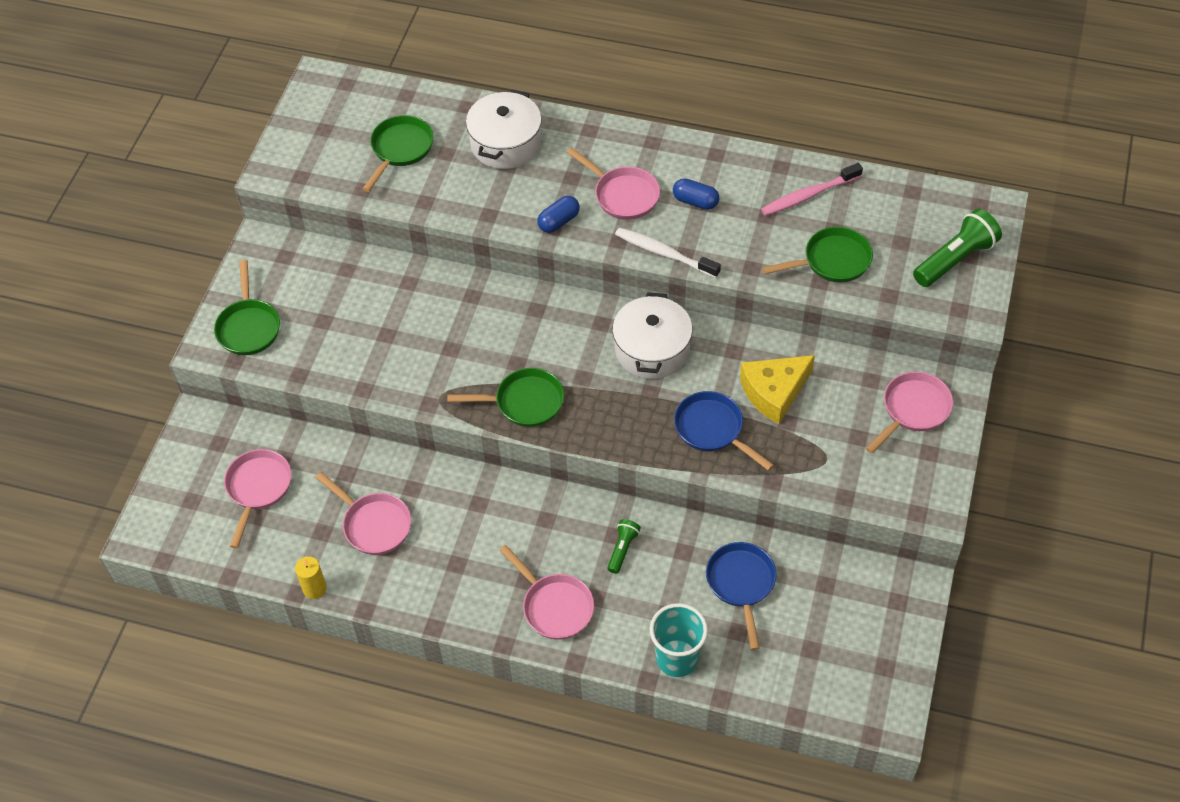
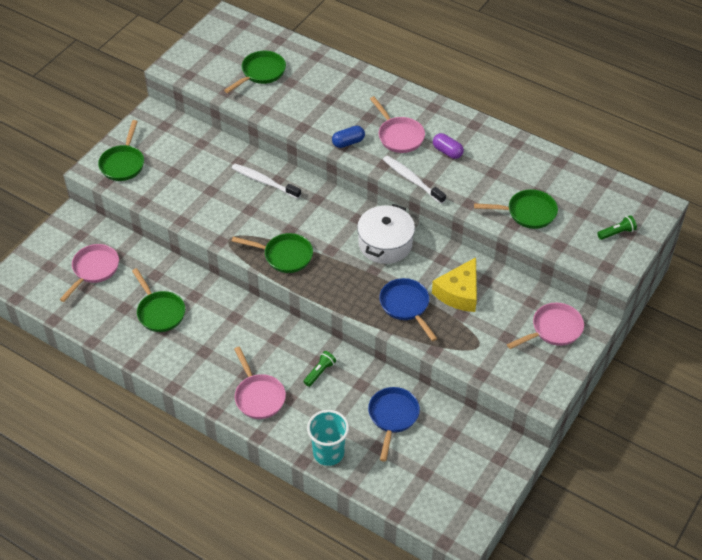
camera: 15 degrees right, 5 degrees down
(314, 588) = (105, 342): yellow candle -> none
(374, 524) = (160, 312): pink pan -> green pan
(455, 303) = (264, 182): none -> white toothbrush
(505, 143) = (333, 85): white pot -> none
(695, 201) = (447, 152): blue capsule -> purple capsule
(774, 392) = (459, 293): yellow cheese -> yellow cheese turned 45 degrees counterclockwise
(808, 195) = (528, 166): pink toothbrush -> none
(955, 259) = (617, 233): green flashlight -> green flashlight, size x0.54

